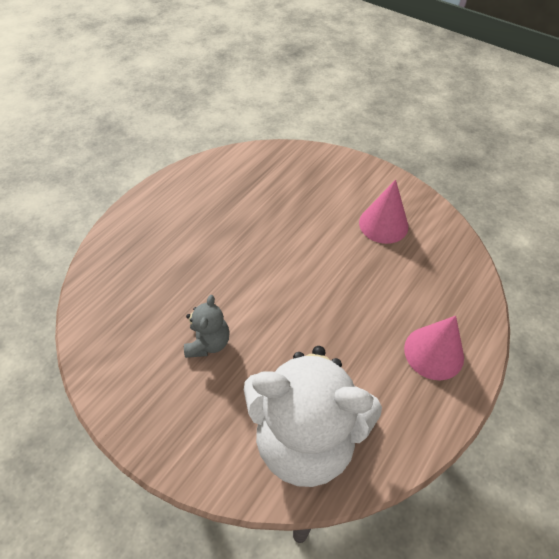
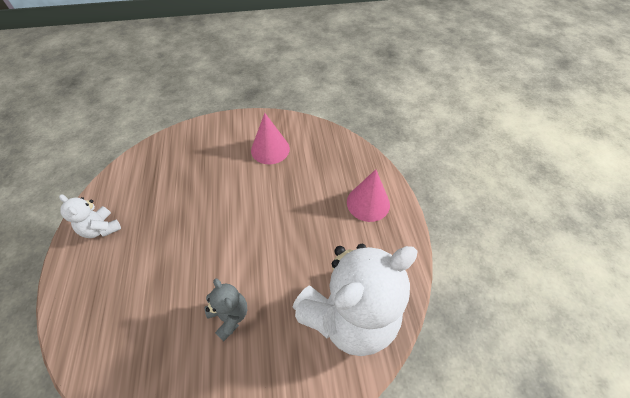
camera: 45 degrees left, 0 degrees up
(183, 194) = (101, 228): none -> white teddy bear

